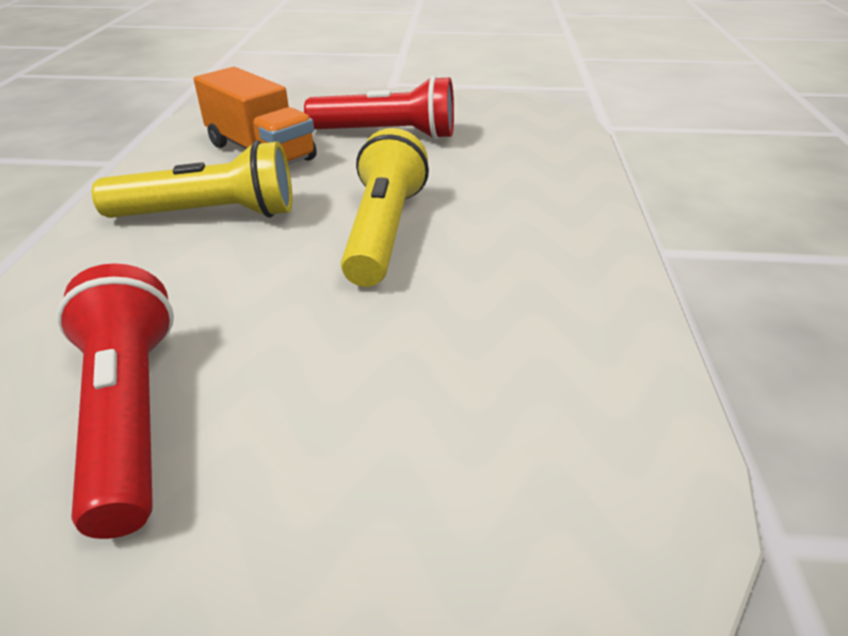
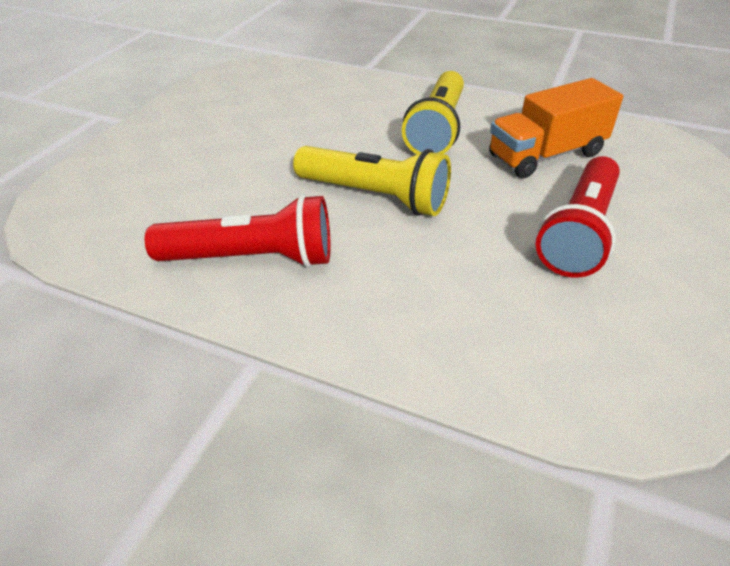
camera: 110 degrees right, 5 degrees up
(130, 414) = (258, 107): red flashlight -> red flashlight (252, 258)

